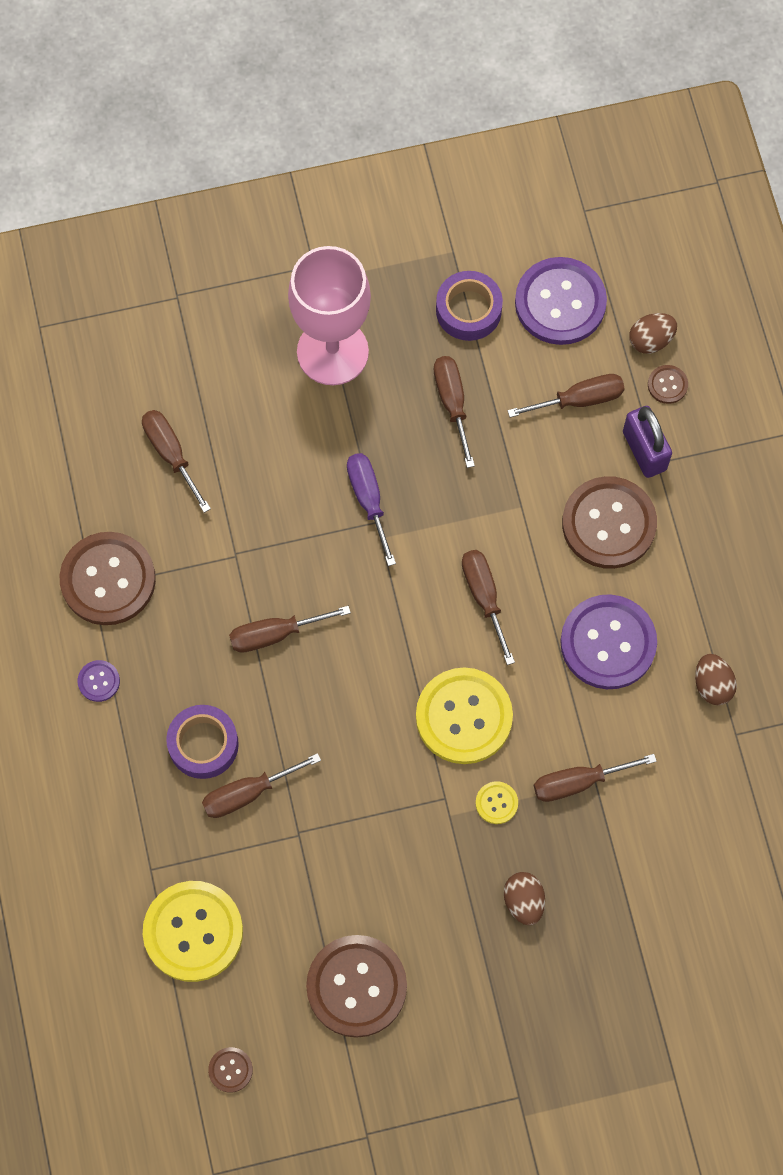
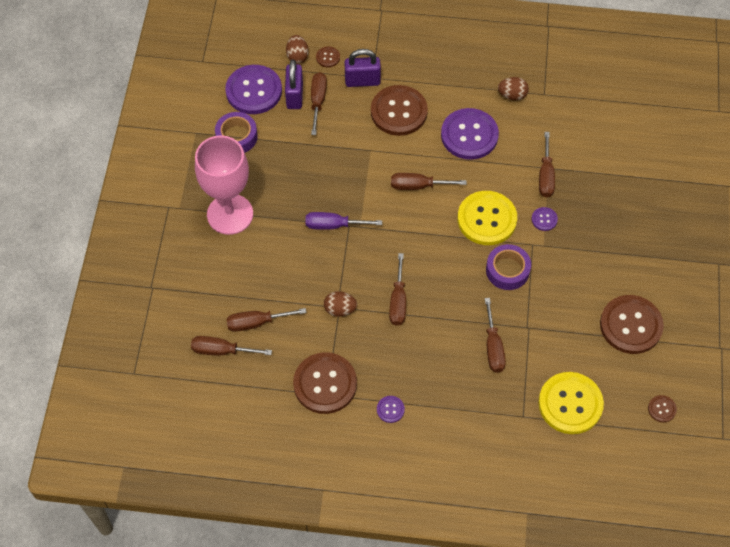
camera: 70 degrees left, 10 degrees down
(203, 744) = (453, 362): purple tape -> purple tape (507, 270)
(452, 403) = (291, 163): brown screwdriver -> brown screwdriver (221, 350)
(496, 803) = (544, 219): yellow button -> purple button
(523, 901) = (606, 225): brown egg -> brown egg (340, 309)
(575, 363) = (294, 95): none -> purple padlock

